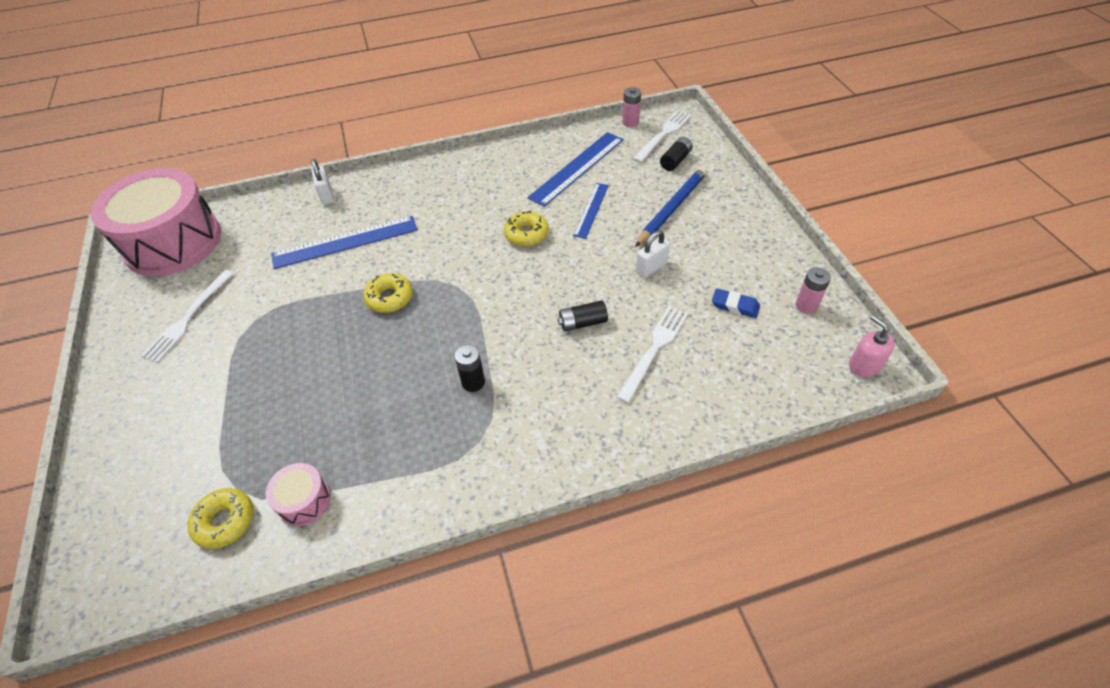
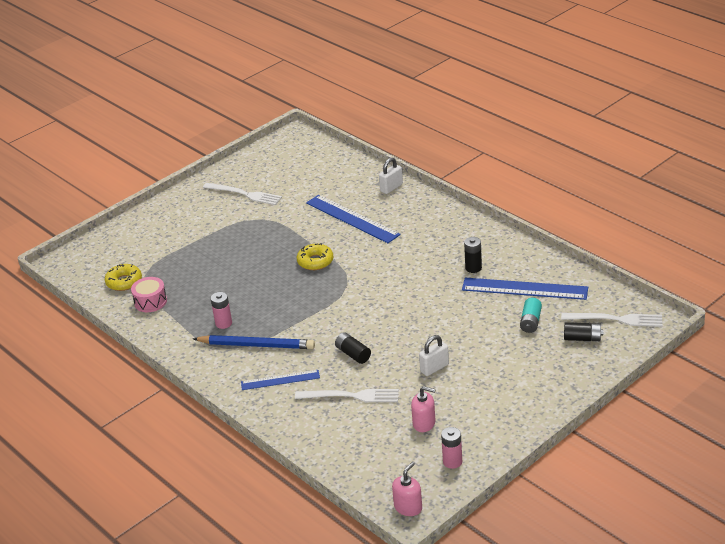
camera: 65 degrees right, 15 degrees down
(173, 242) = (299, 153): pink drum -> none
(188, 318) = (244, 194): white fork -> white fork turned 150 degrees counterclockwise
(473, 382) = (269, 327): black battery -> black battery (473, 268)
(526, 234) = (423, 294): yellow donut -> none
(591, 210) = (477, 315): blue ruler -> blue ruler (280, 380)
(628, 181) = (530, 322): none -> turquoise battery
(630, 122) = (616, 294): pink battery -> pink battery (223, 323)
(651, 267) = (434, 368): white padlock -> white padlock turned 60 degrees counterclockwise
(672, 208) = (515, 356): blue pencil -> blue pencil (257, 345)
(735, 306) = (424, 423): blue eraser -> pink soap dispenser

